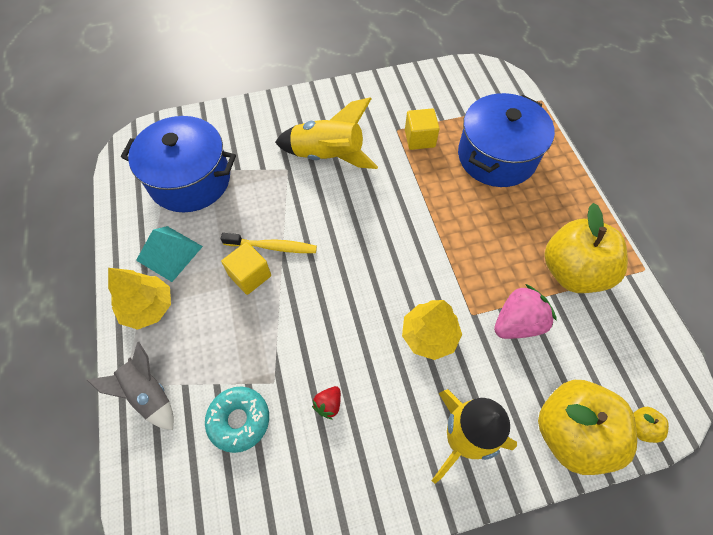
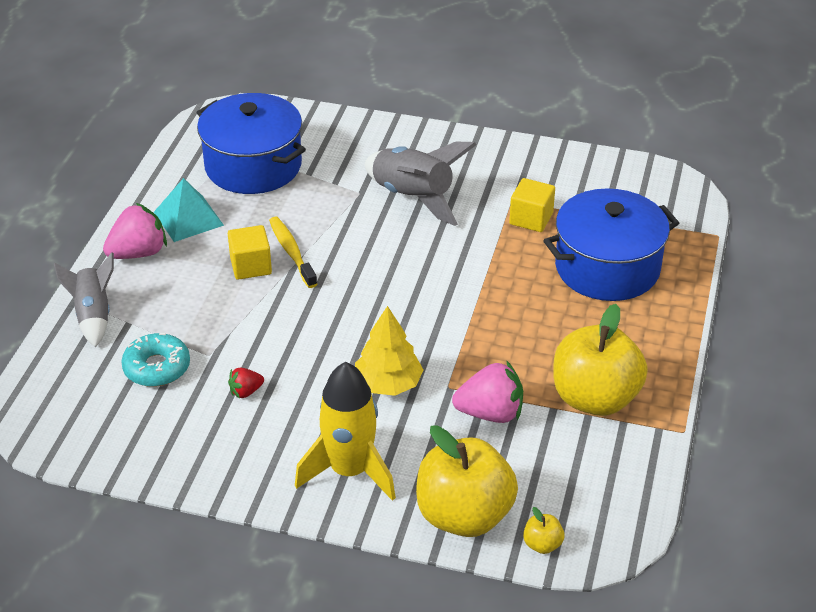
camera: 30 degrees right, 20 degrees down
(148, 307) = (138, 253): yellow tree -> pink strawberry
(273, 247) = (291, 252): yellow toothbrush -> yellow toothbrush turned 150 degrees counterclockwise
(328, 156) = (413, 197): yellow rocket -> grey rocket

